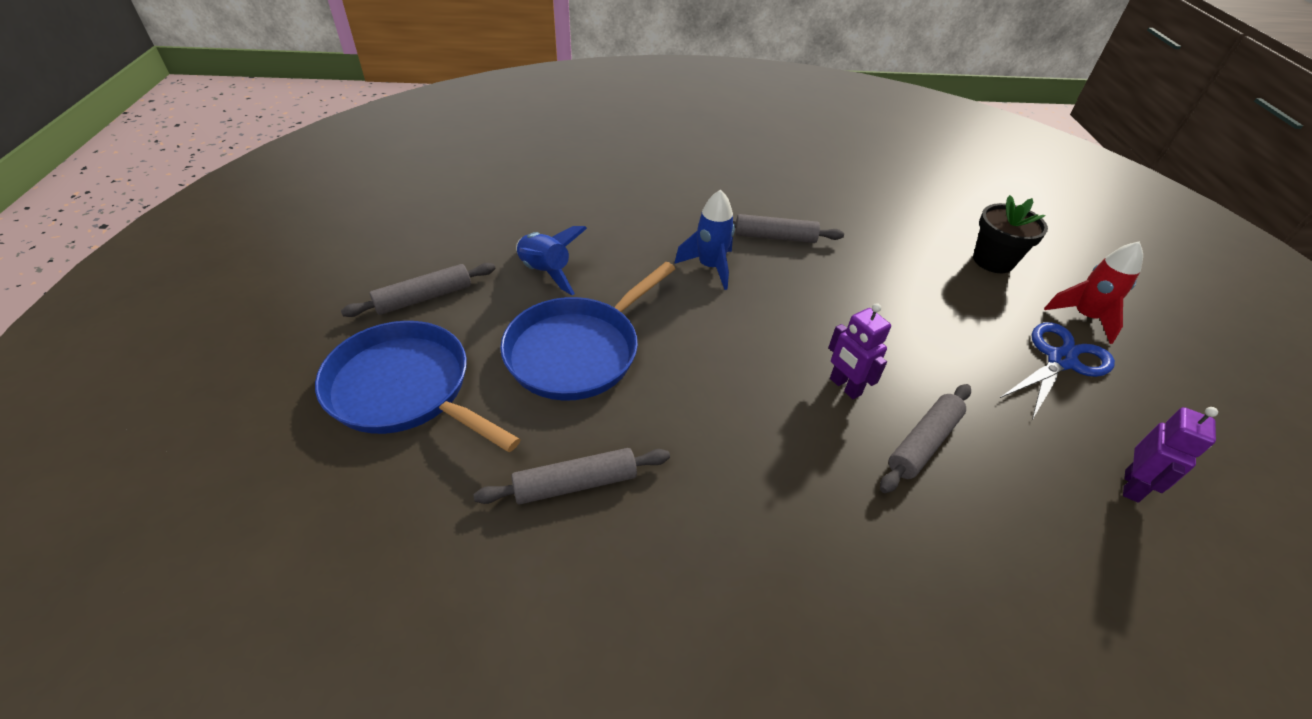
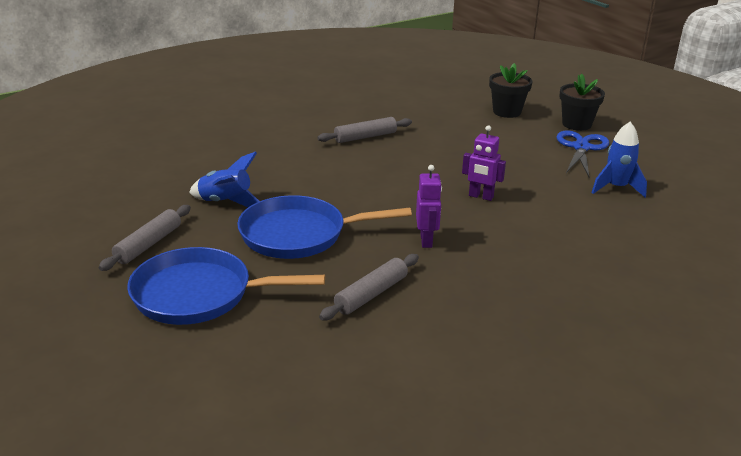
camera: 30 degrees left, 15 degrees down
(578, 351) = (299, 234): blue pan -> blue pan turned 75 degrees clockwise
(710, 267) = (339, 165): blue rocket -> blue rocket (616, 188)
(923, 443) = (545, 206): grey rolling pin -> none
(1084, 317) = (576, 124): red rocket -> black flower pot
(1132, 486) = (655, 188): purple robot -> purple robot (426, 241)

